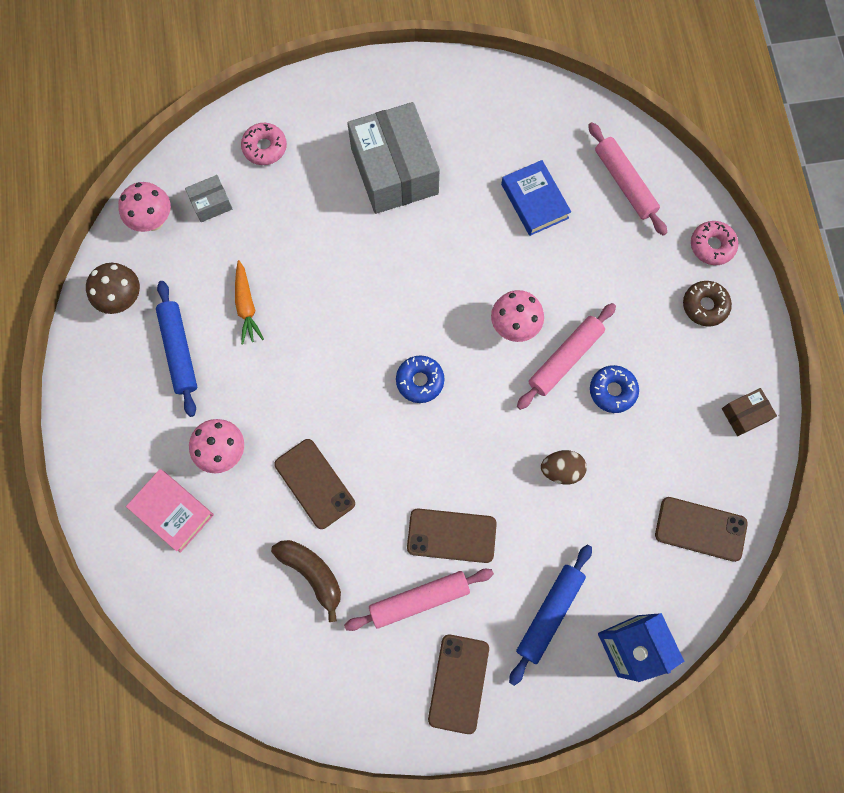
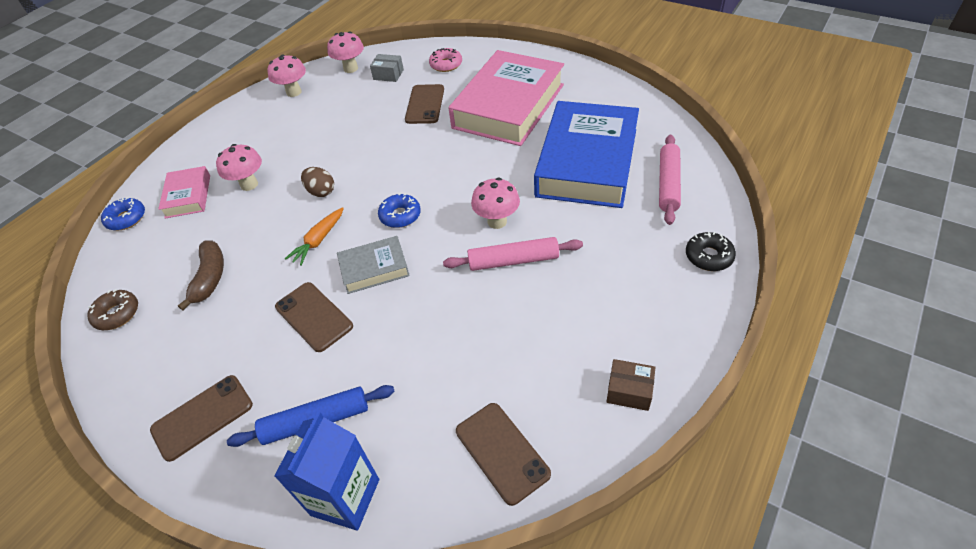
camera: 45 degrees right, 25 degrees down
(123, 300) = (294, 92): brown mushroom -> pink mushroom
(179, 350) = (290, 127): blue rolling pin -> none
(246, 306) = (349, 126): orange carrot -> orange carrot (318, 240)
(314, 483) = (273, 231): brown phone -> brown phone (425, 104)
(394, 171) = (509, 106): grey box -> pink book
(419, 600) = (247, 341): pink rolling pin -> none
(454, 453) = (374, 269): none -> grey book
(534, 201) = (587, 162): blue book -> blue book, size x2.13
(561, 470) = (434, 328): brown egg -> brown egg (321, 192)
(612, 391) = (529, 302): blue donut -> blue donut (126, 219)
(705, 306) = (664, 292): brown donut -> brown donut (117, 314)
(712, 246) = (708, 256): pink donut -> black donut

